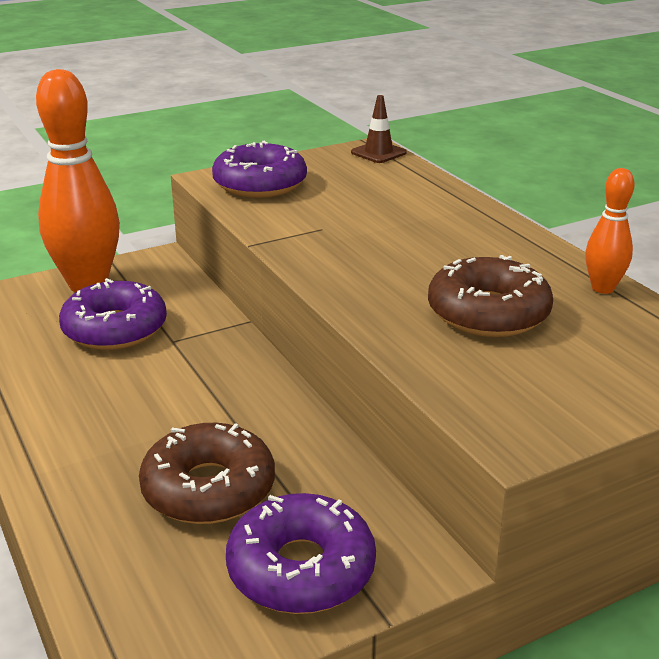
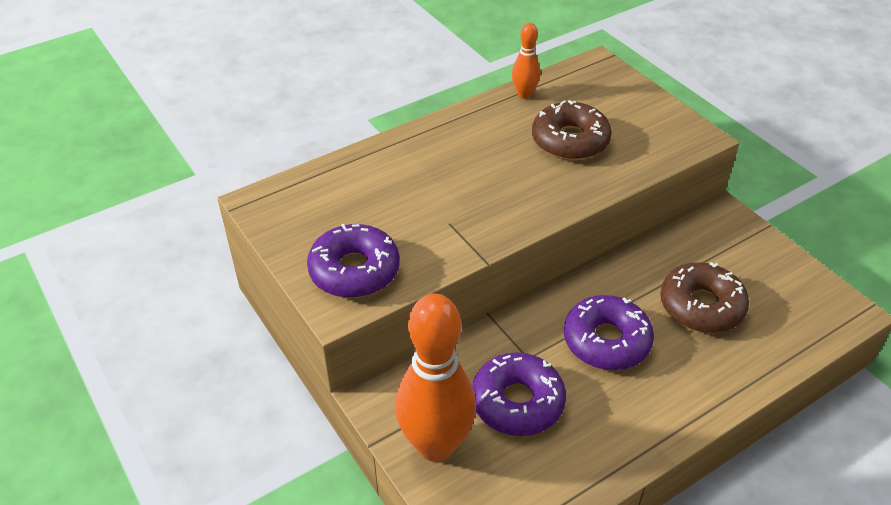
camera: 95 degrees left, 15 degrees up
(301, 569) = (750, 258): purple donut -> purple donut (606, 341)
(378, 153) = (272, 196): brown traffic cone -> none

